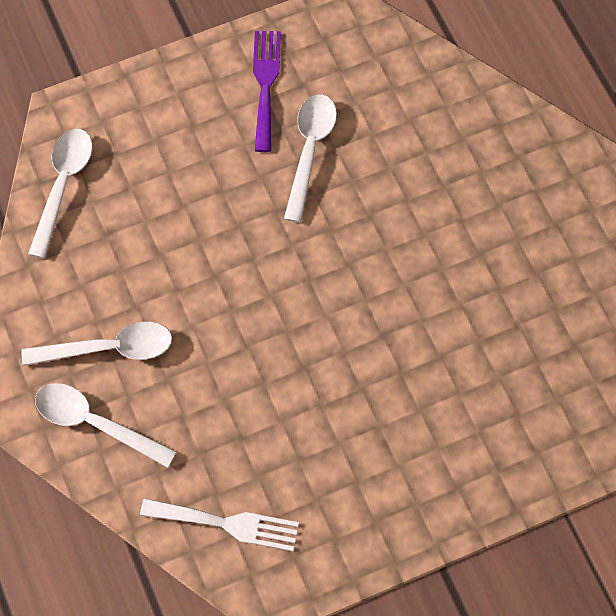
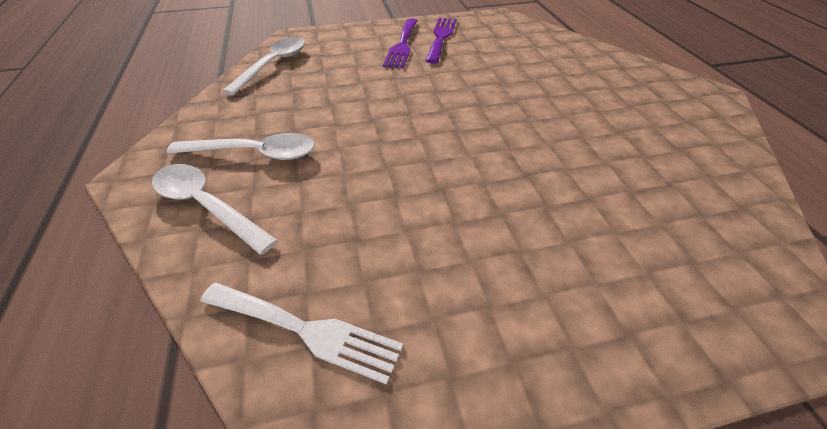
camera: 10 degrees right, 20 degrees down
(217, 114) = (402, 45): none -> purple fork
(310, 150) = (469, 66): white spoon -> none

